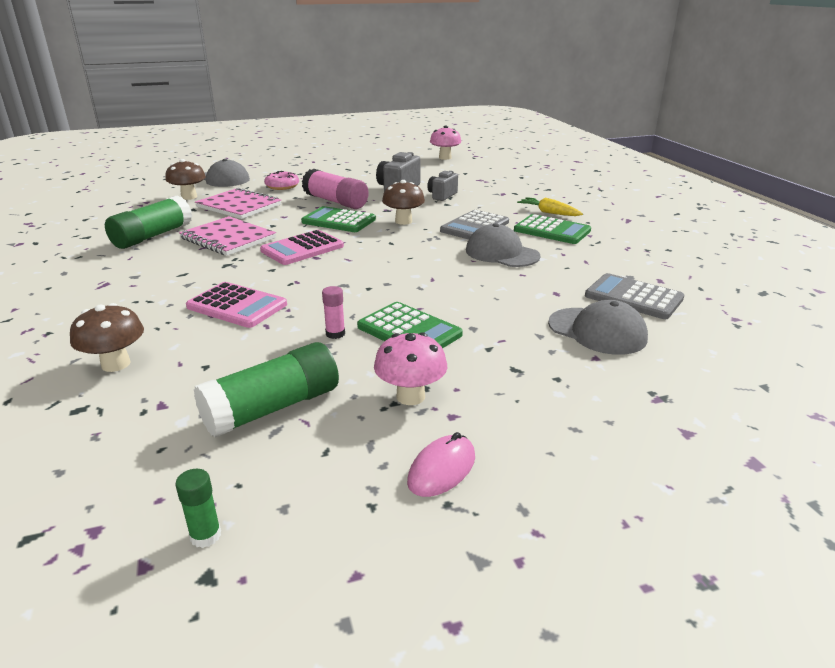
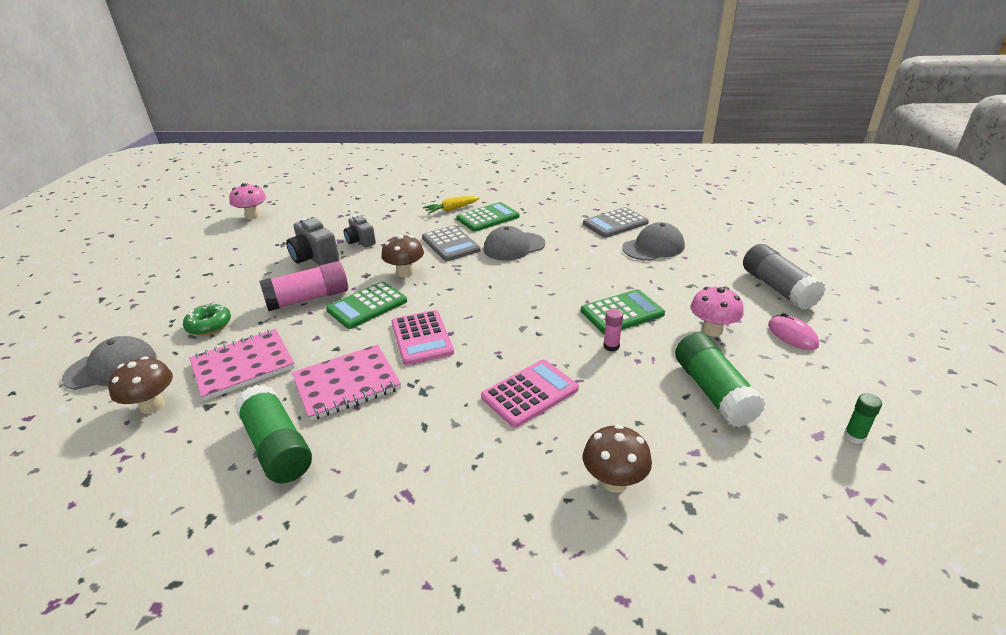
camera: 65 degrees left, 5 degrees up
(282, 186) = (209, 325): pink donut -> green donut
(579, 449) = (777, 288): none -> grey glue stick

